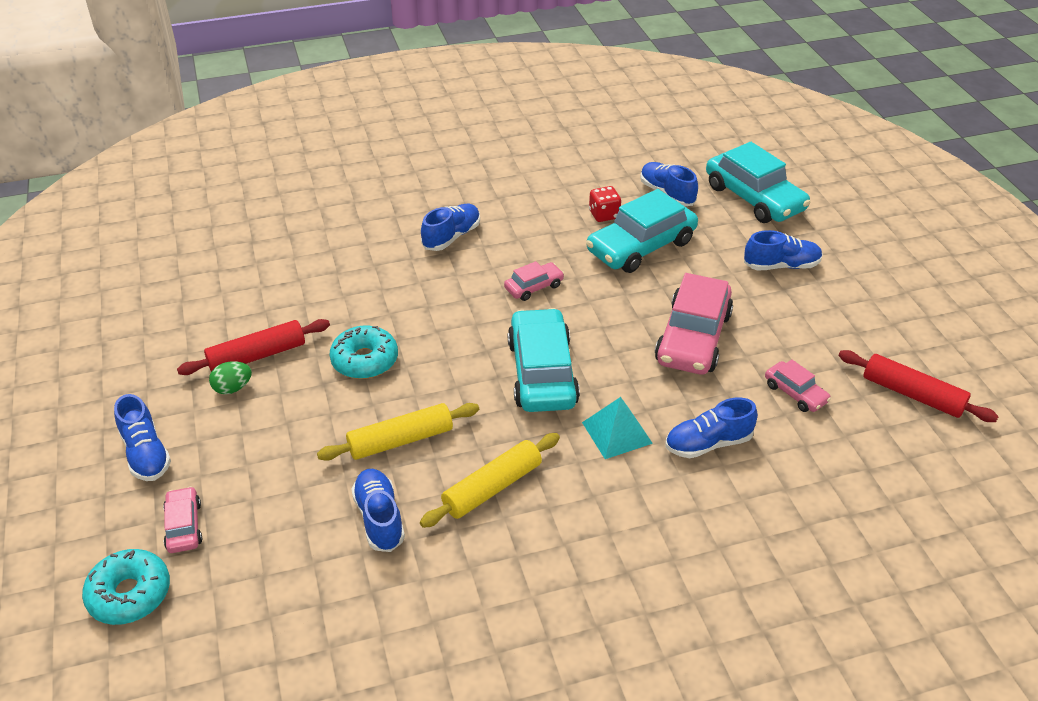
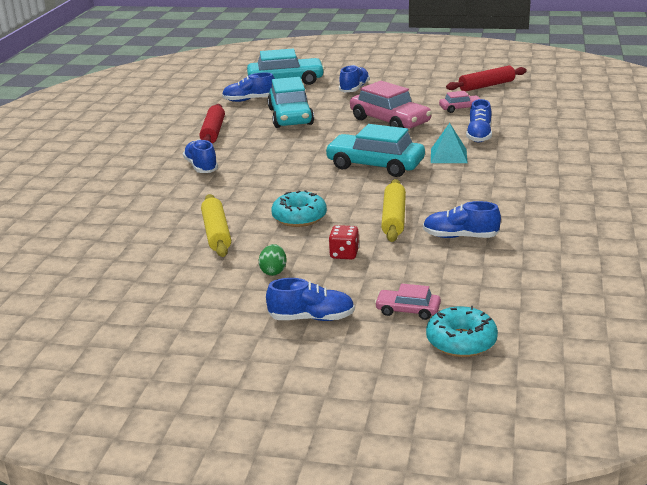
camera: 60 degrees left, 15 degrees down
(257, 356) = (247, 256): red rolling pin -> red rolling pin (213, 132)
(492, 487) = (463, 197): yellow rolling pin -> yellow rolling pin (216, 233)
(534, 287) = (290, 152): pink car -> none
(604, 215) = (245, 120): red dice -> red dice (344, 254)

